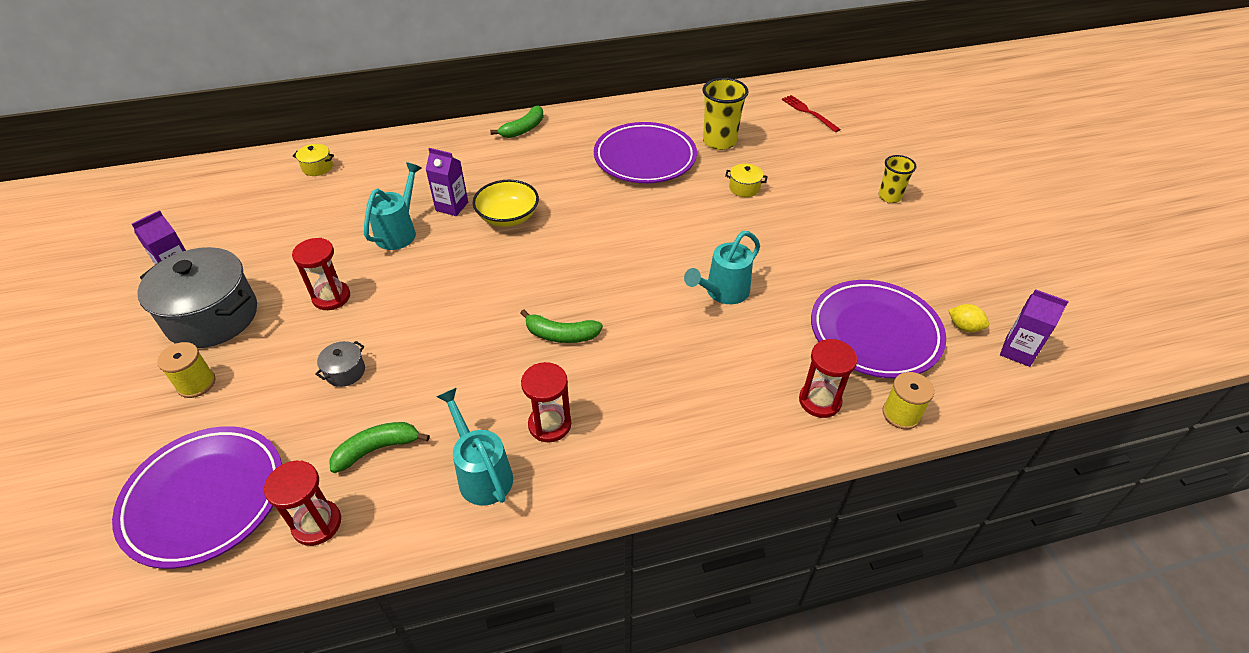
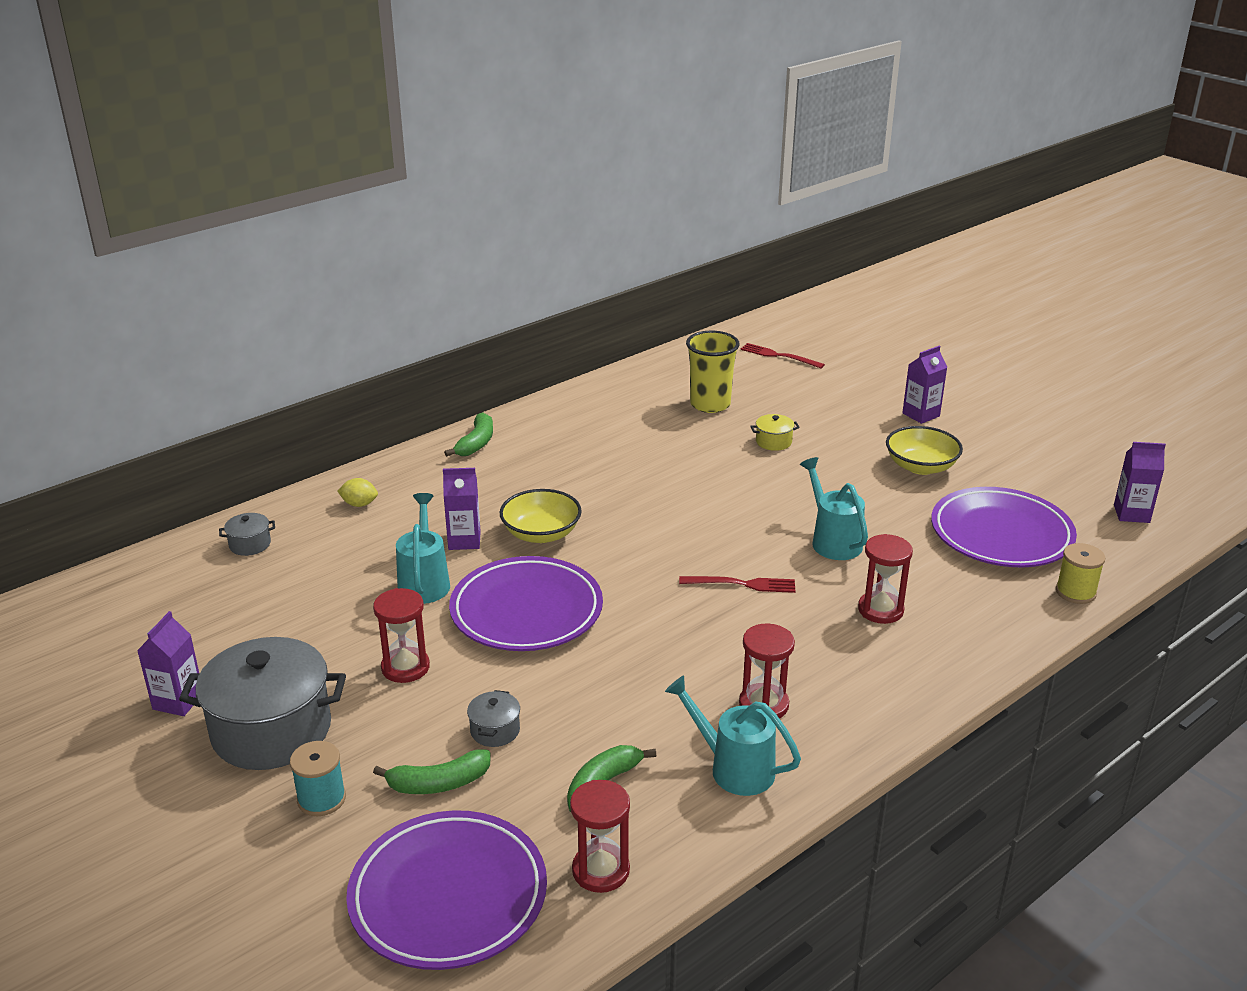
camera: 25 degrees left, 15 degrees down
(196, 383) = (321, 799): yellow spool -> turquoise spool
(317, 167) = (250, 544): yellow pot -> grey pot
(561, 335) = (703, 625): green banana -> green banana (439, 783)
(619, 308) = (742, 584): none -> red fork
(645, 158) = (643, 439): purple plate -> purple plate (526, 611)
(722, 292) = (832, 540): turquoise watering can -> turquoise watering can turned 135 degrees clockwise
(819, 401) = (998, 604): red hourglass -> red hourglass (880, 610)
(852, 246) = (921, 466): none -> yellow bowl
(889, 197) = (921, 415): yellow cup -> purple carton
(964, 327) = (1073, 507): yellow lemon -> yellow lemon (359, 504)

